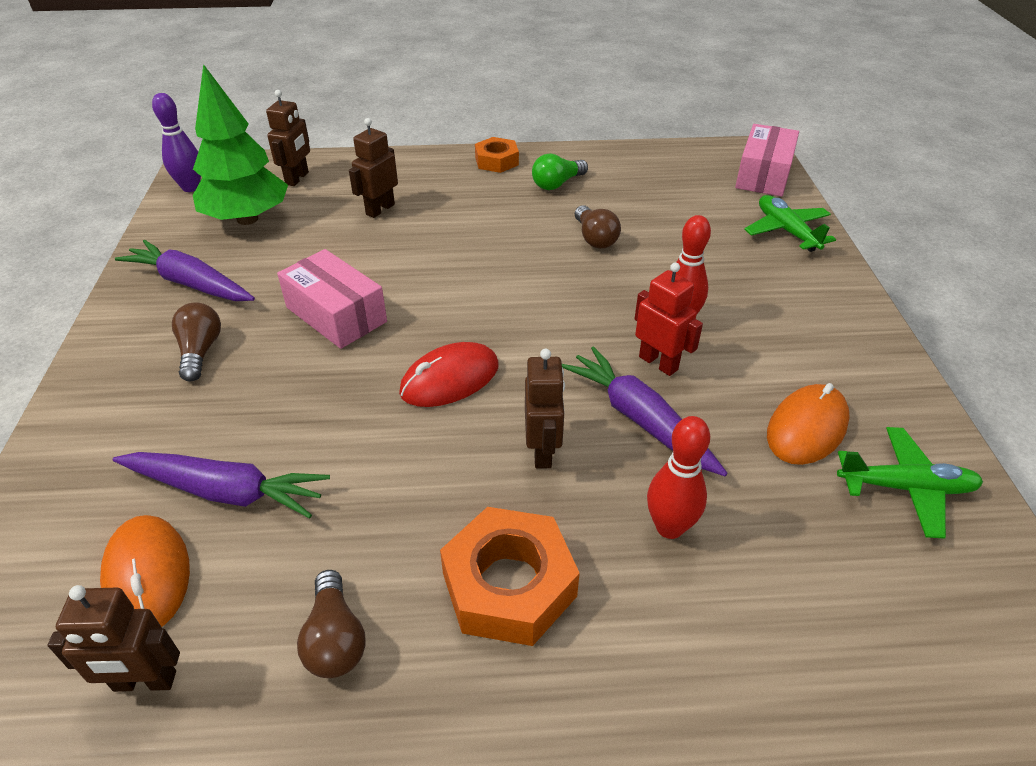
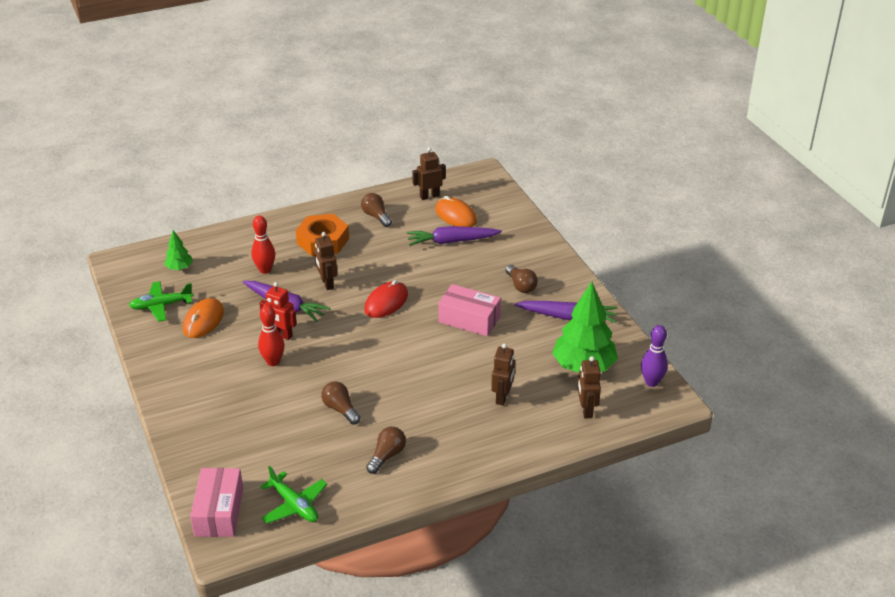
camera: 160 degrees right, 5 degrees down
(496, 161) = (447, 470): orange nut -> none
(557, 184) = (387, 456): green light bulb -> brown light bulb
(786, 231) = (204, 450): green plane -> green plane (294, 505)
(885, 596) = (179, 268): none -> green tree

